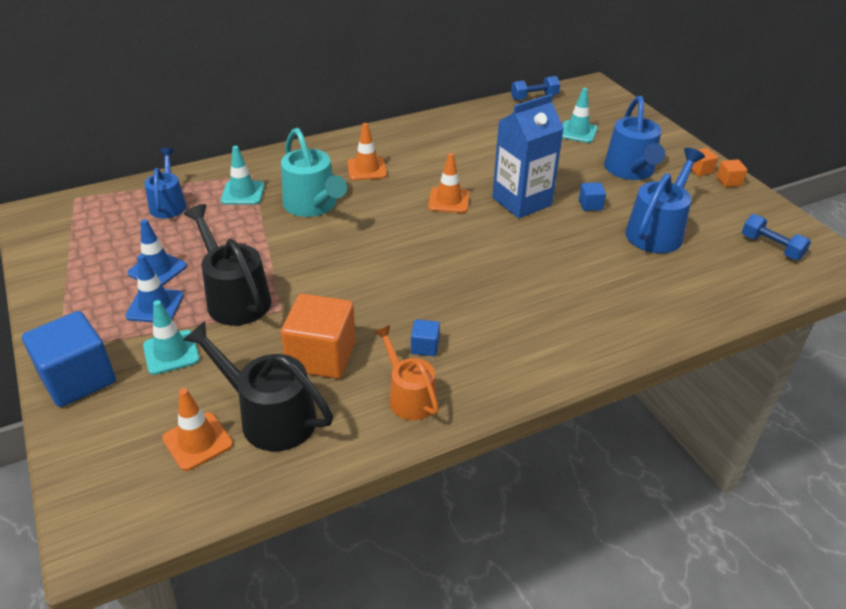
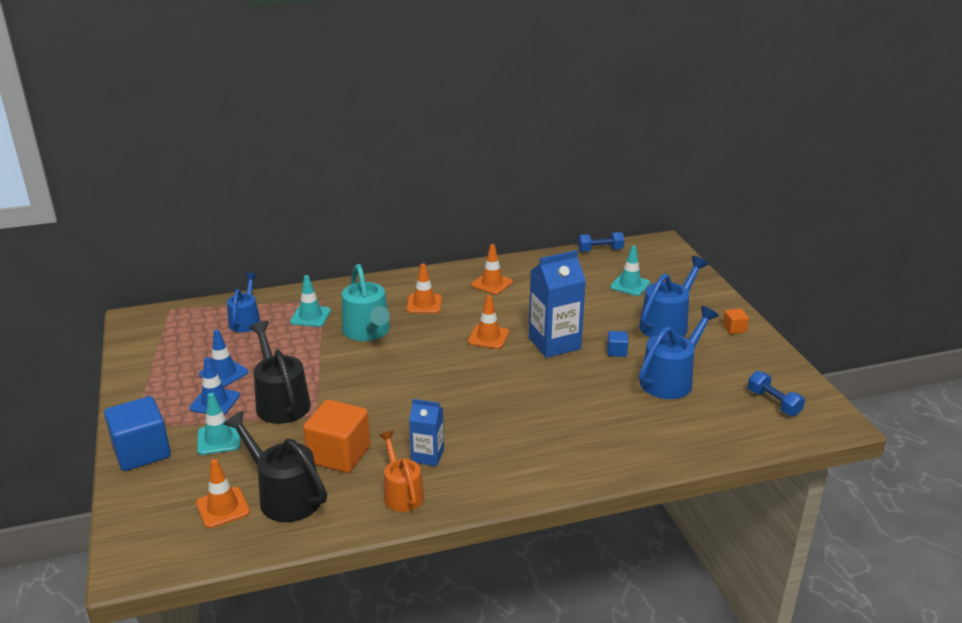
camera: 10 degrees right, 10 degrees down
(425, 347) = (427, 456): blue cube -> blue carton
(433, 141) = (492, 284): none -> orange traffic cone
(631, 171) = (667, 324): blue watering can -> blue watering can turned 150 degrees counterclockwise
(728, 181) = (758, 341): orange cube -> none

